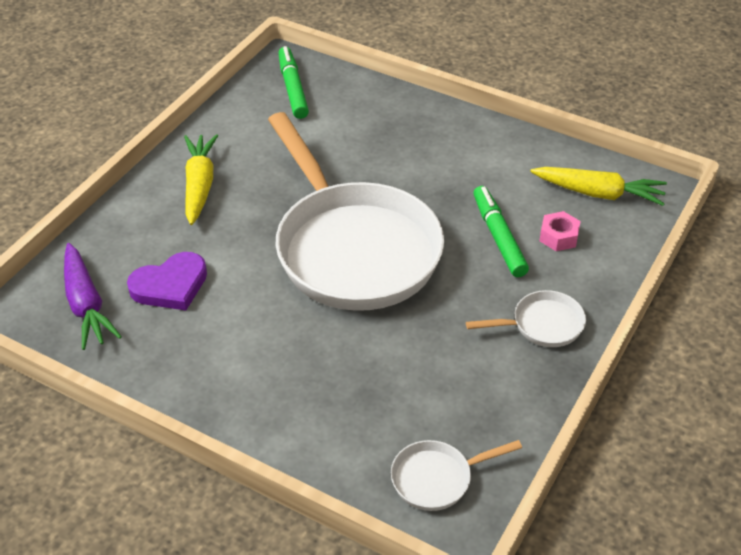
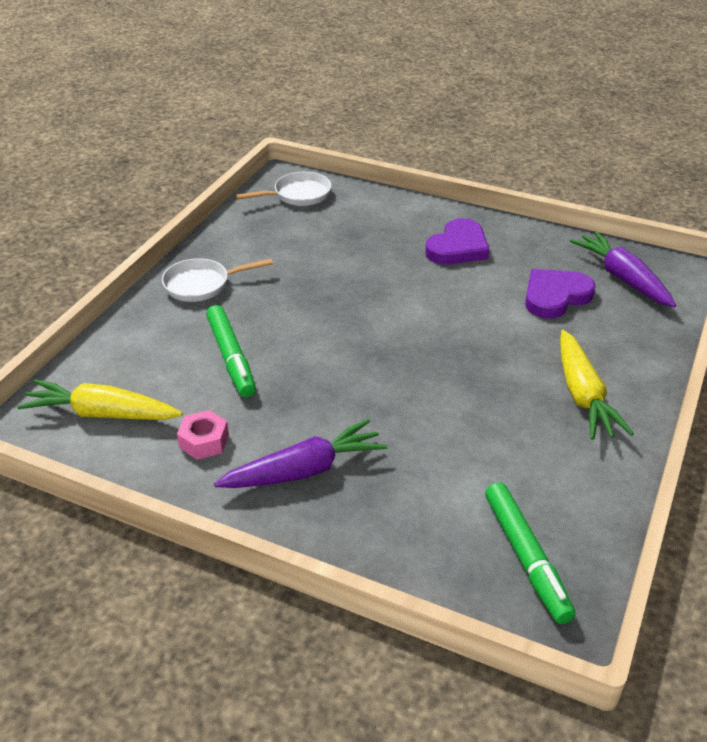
camera: 175 degrees right, 5 degrees down
(247, 362) = (458, 247): none -> purple heart
(353, 249) = (386, 337): white pan -> none
(432, 144) = (304, 470): none -> purple carrot
(558, 237) = (165, 361): pink nut -> pink nut (204, 441)

